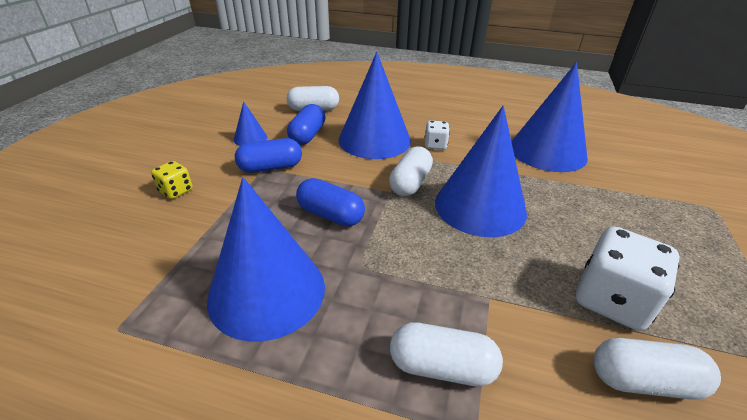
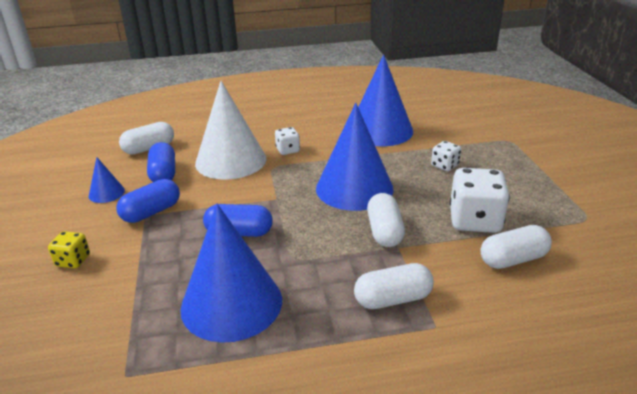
camera: 25 degrees left, 5 degrees down
(374, 140) = (231, 160): blue cone -> white cone
(410, 183) = (288, 187): white capsule -> white capsule (384, 232)
(606, 214) = (444, 166): none -> white dice

